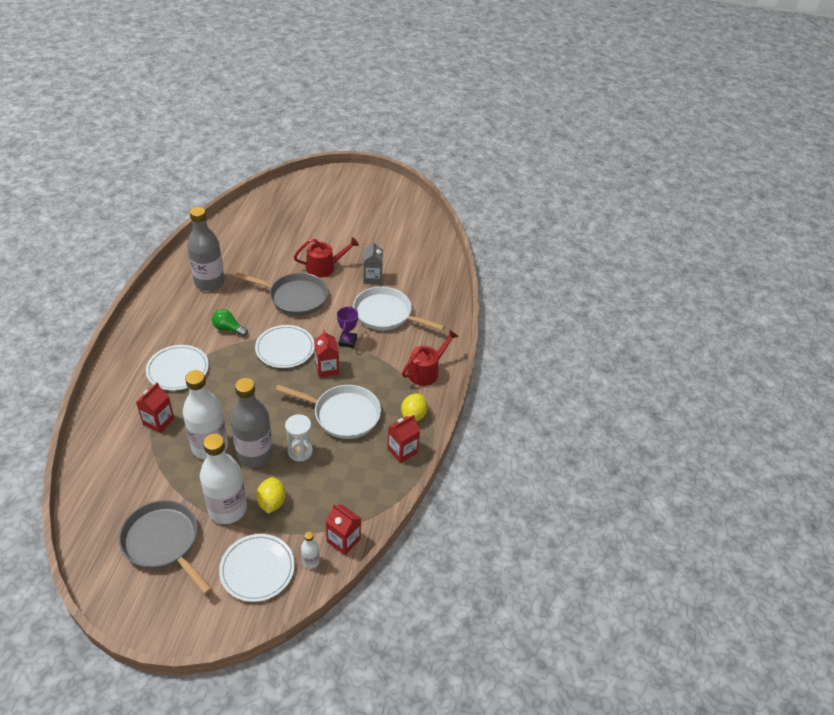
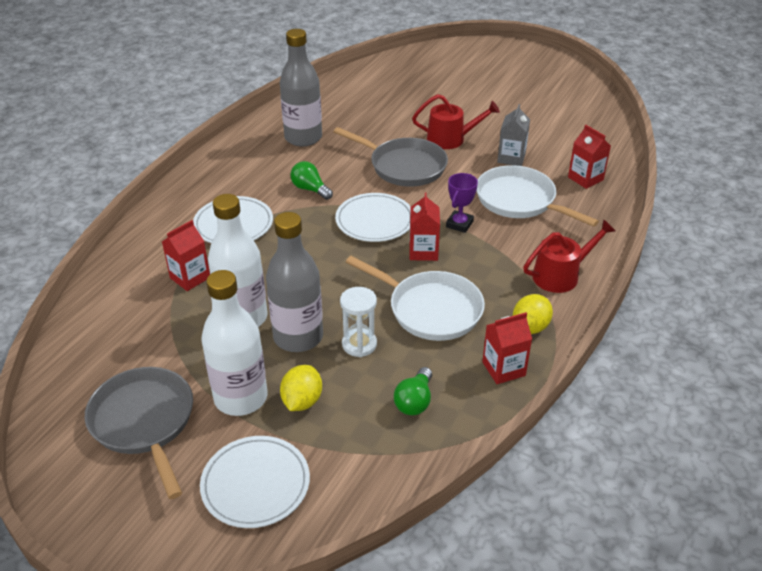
camera: 20 degrees right, 5 degrees down
(310, 561) = (333, 490): white bottle -> none
(343, 540) = (388, 471): red carton -> red carton (585, 178)
(348, 486) = (414, 401): none -> green light bulb

